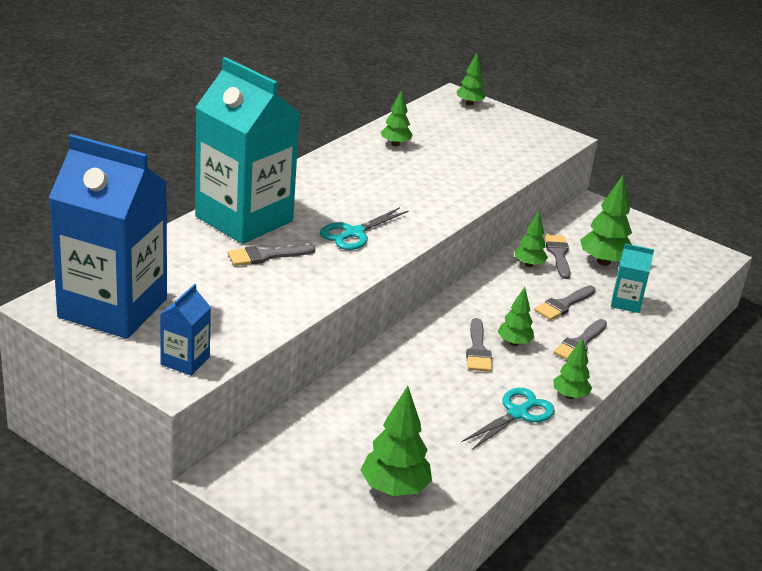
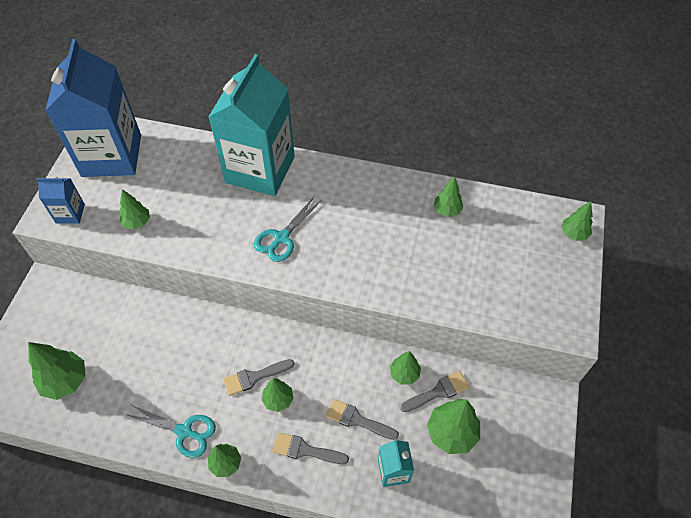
camera: 70 degrees right, 25 degrees up
(248, 315) = (137, 222): none -> green tree
(265, 256) = (217, 201): grey brush -> none
(354, 233) = (282, 238): turquoise scissors -> turquoise scissors turned 75 degrees counterclockwise

